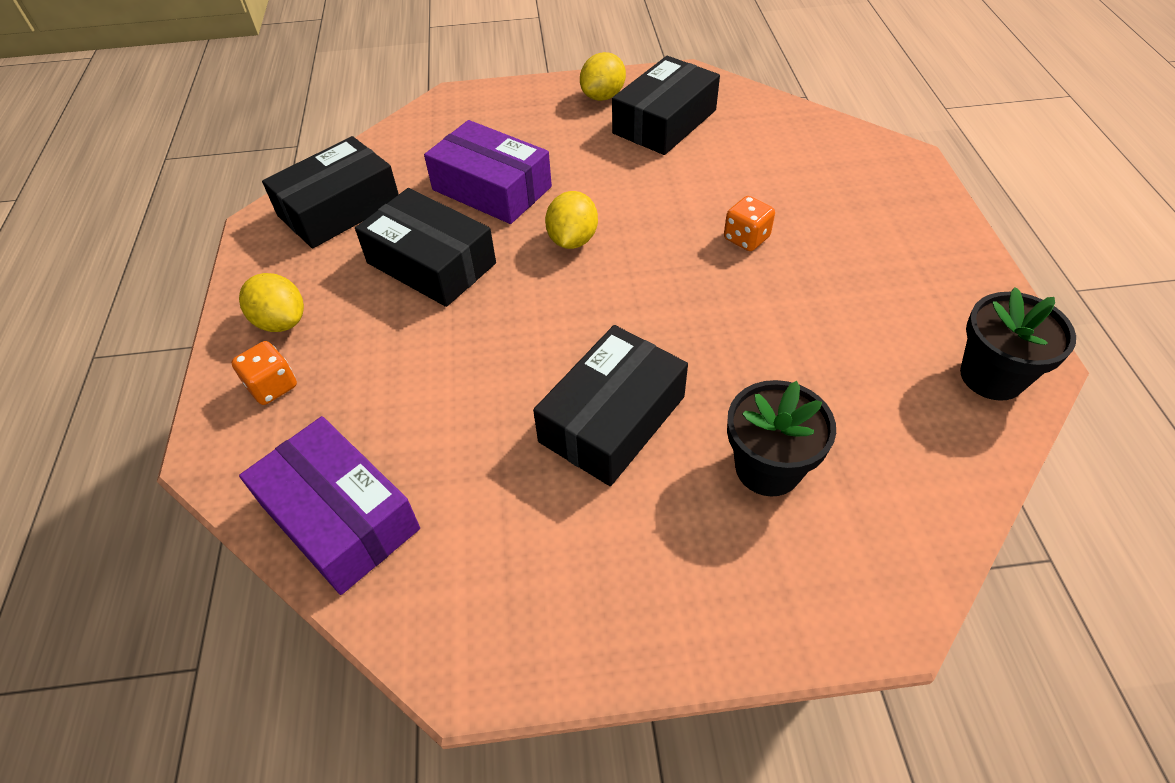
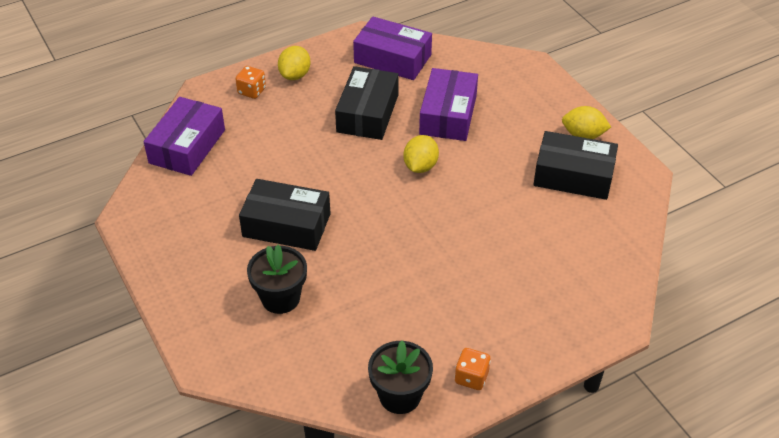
camera: 65 degrees right, 5 degrees down
(339, 208) = (392, 59): black box -> purple box
(572, 240) = (420, 166): yellow lemon -> yellow lemon turned 60 degrees counterclockwise
(746, 238) = (468, 248): orange dice -> orange dice (471, 377)

